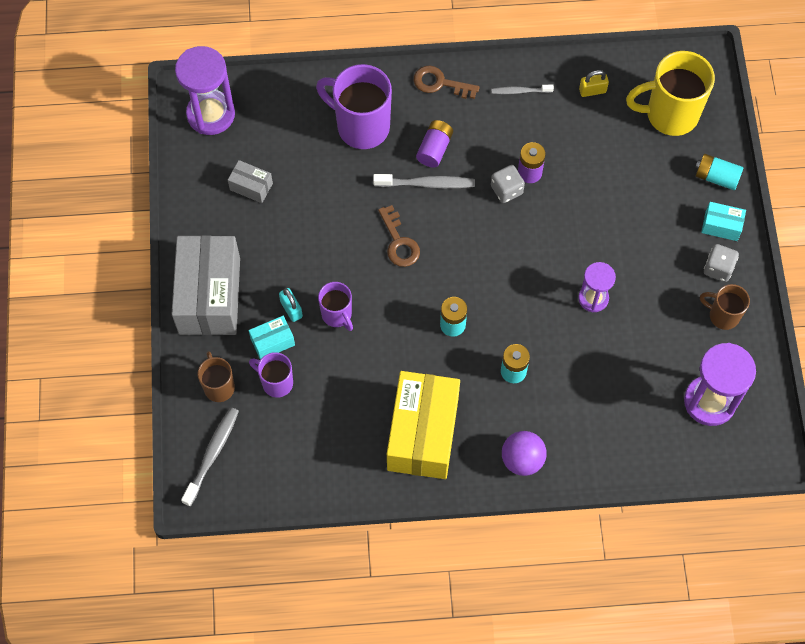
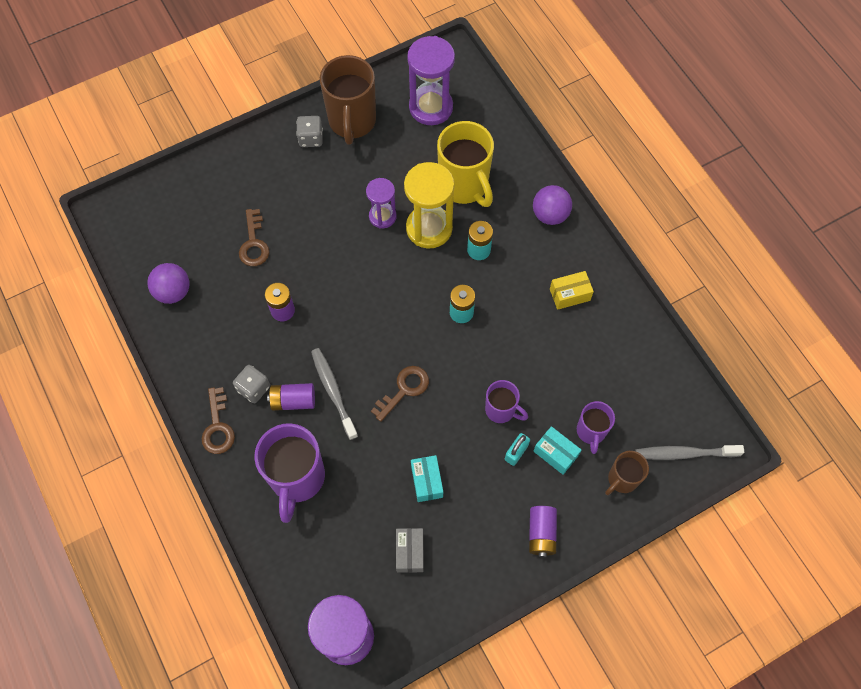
camera: 115 degrees left, 0 degrees up
(209, 296) = (541, 533): grey box -> purple battery
(337, 315) = (501, 410): purple mug -> purple mug turned 90 degrees clockwise
(423, 433) = (569, 294): yellow box -> yellow box, size x0.44
(506, 190) = (309, 322): grey dice -> grey dice (254, 388)
(520, 91) = (198, 352): grey toothbrush -> none
(559, 335) = (429, 228): none -> yellow hourglass
(592, 91) = (173, 292): yellow padlock -> purple ball
(614, 173) = (254, 243): none -> brown key
(670, 114) = (174, 222): yellow mug -> yellow mug (464, 186)
(716, 177) = (224, 167): turquoise battery -> none
(721, 226) = (270, 149): turquoise box -> turquoise box (427, 481)
(722, 315) = (352, 122): brown mug -> brown mug, size x1.81

